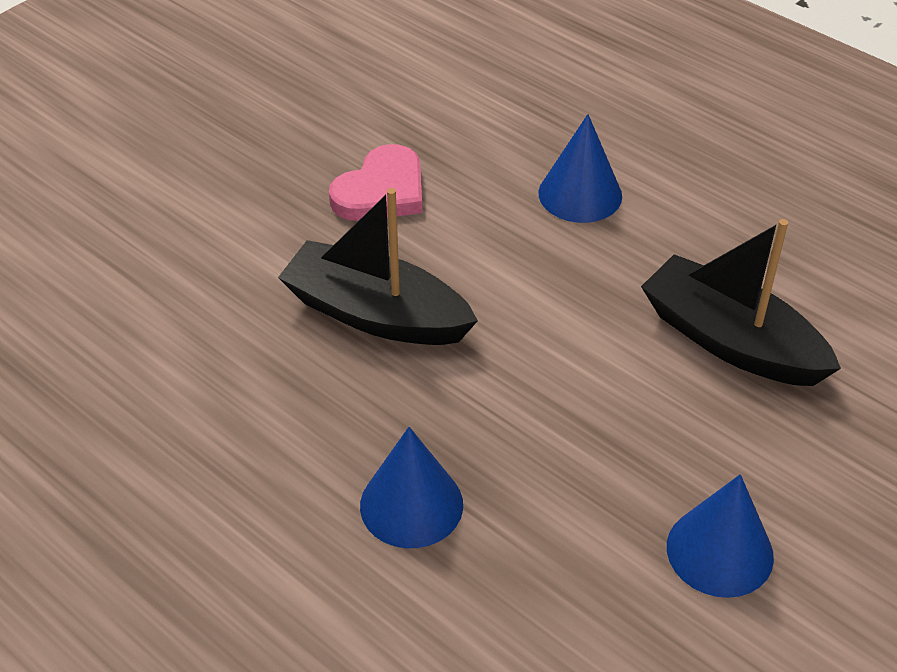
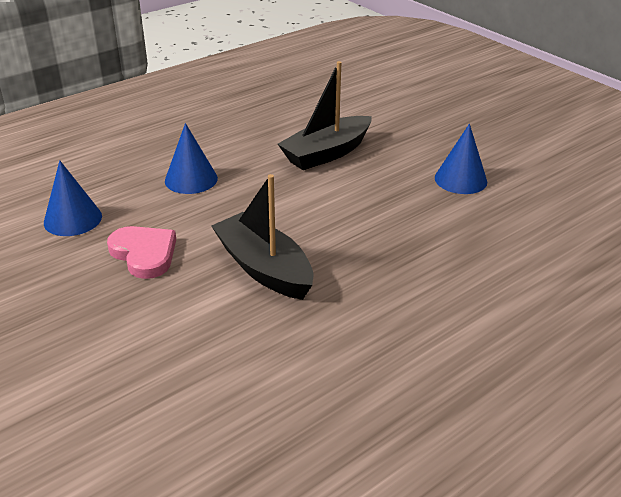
camera: 80 degrees left, 10 degrees down
(376, 314) = (264, 268): black boat -> black boat turned 105 degrees clockwise
(411, 505) = (423, 270): blue cone -> blue cone (73, 219)

